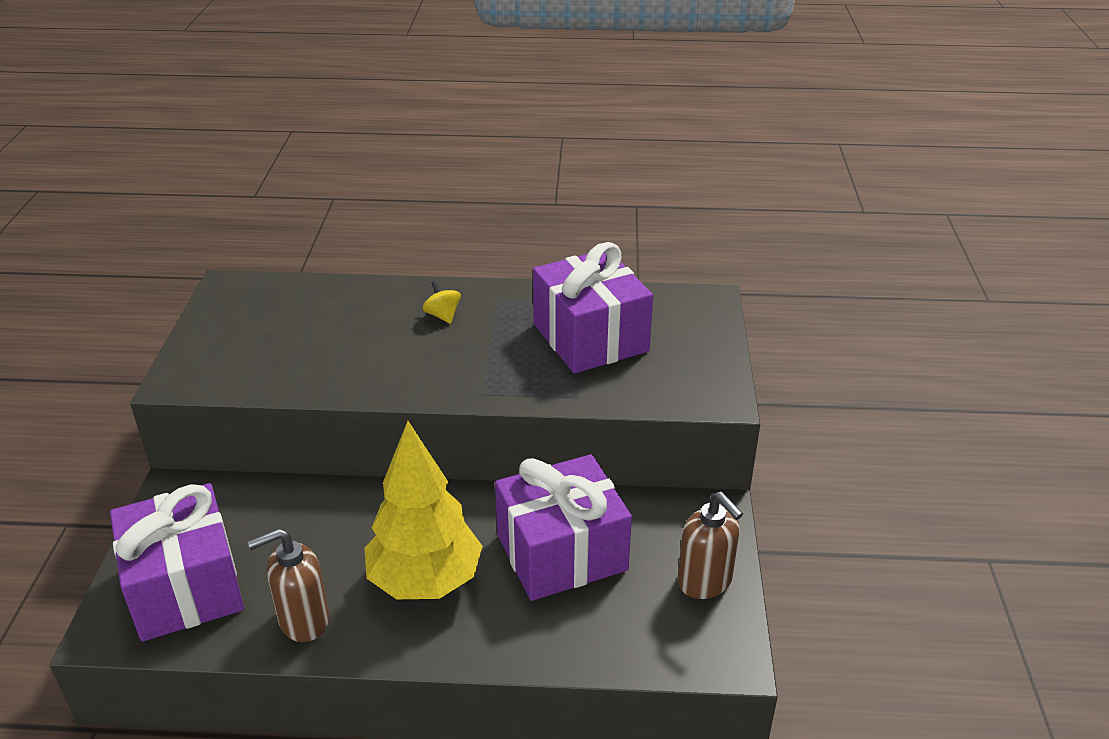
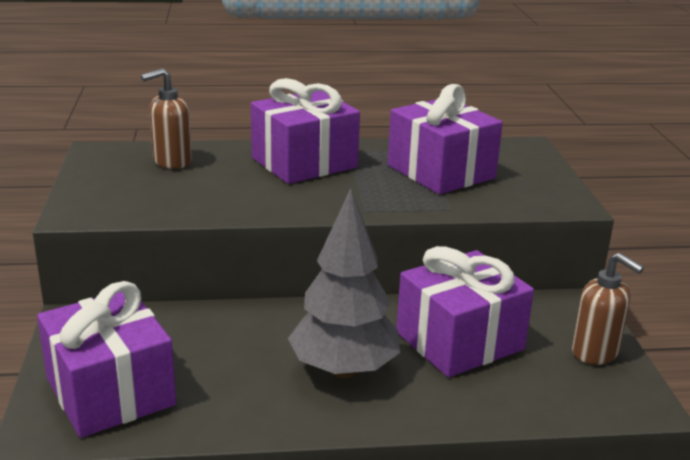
camera: 10 degrees left, 10 degrees down
(303, 620) = (238, 408): brown soap dispenser -> brown soap dispenser (171, 162)
(425, 581) = (343, 370): yellow tree -> grey tree
(443, 315) = (304, 163): yellow spinning top -> purple gift

